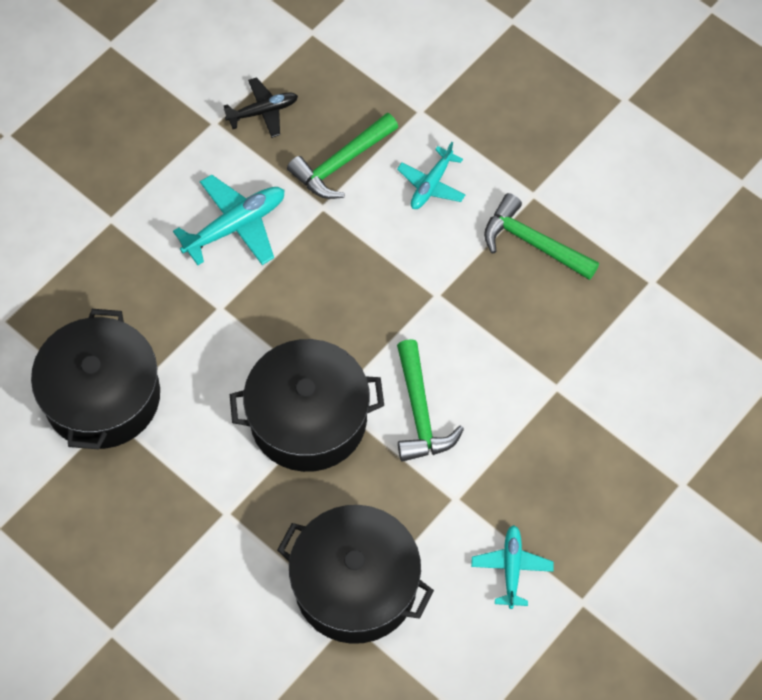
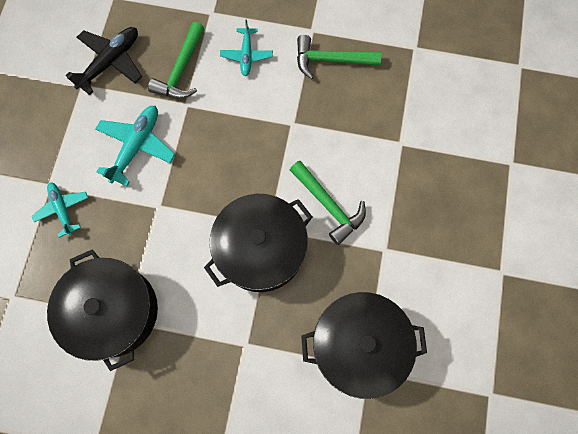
camera: 30 degrees left, 10 degrees up
(263, 112) = (111, 62): black plane -> black plane, size x1.54
(511, 568) = (447, 275): turquoise plane -> turquoise plane (63, 209)

